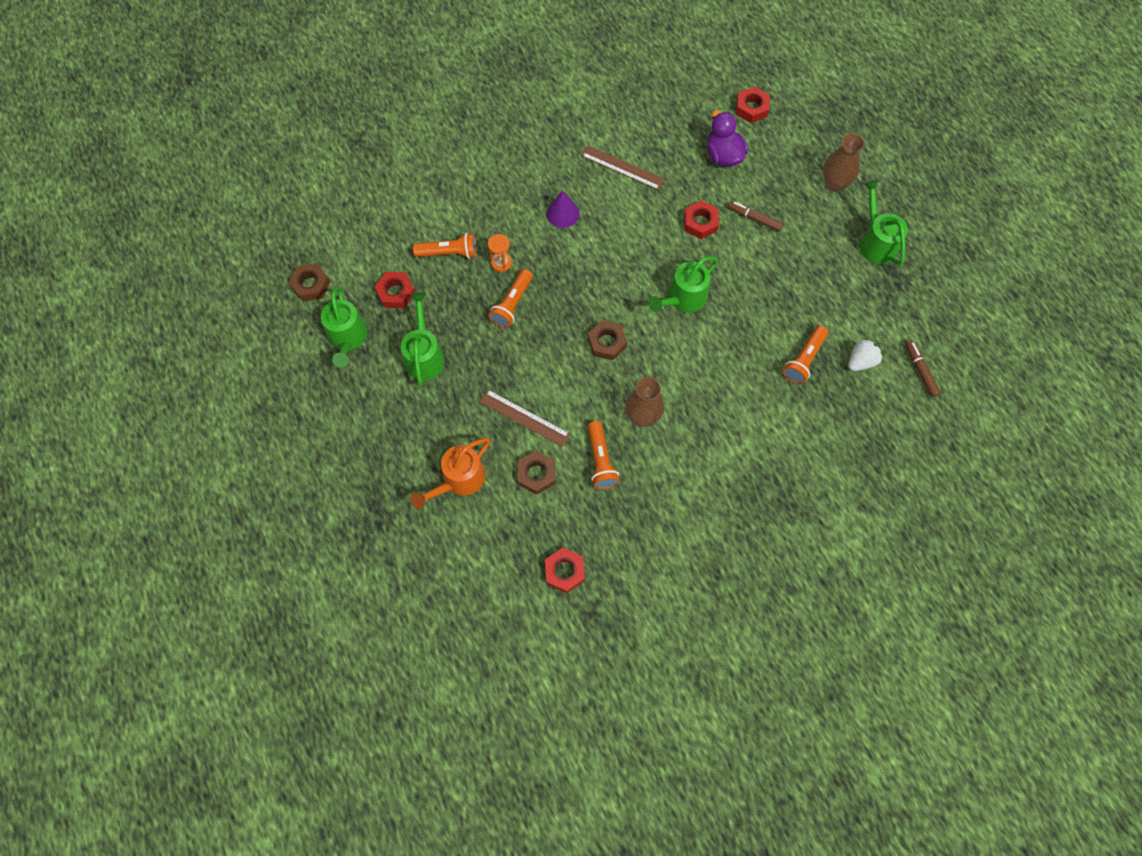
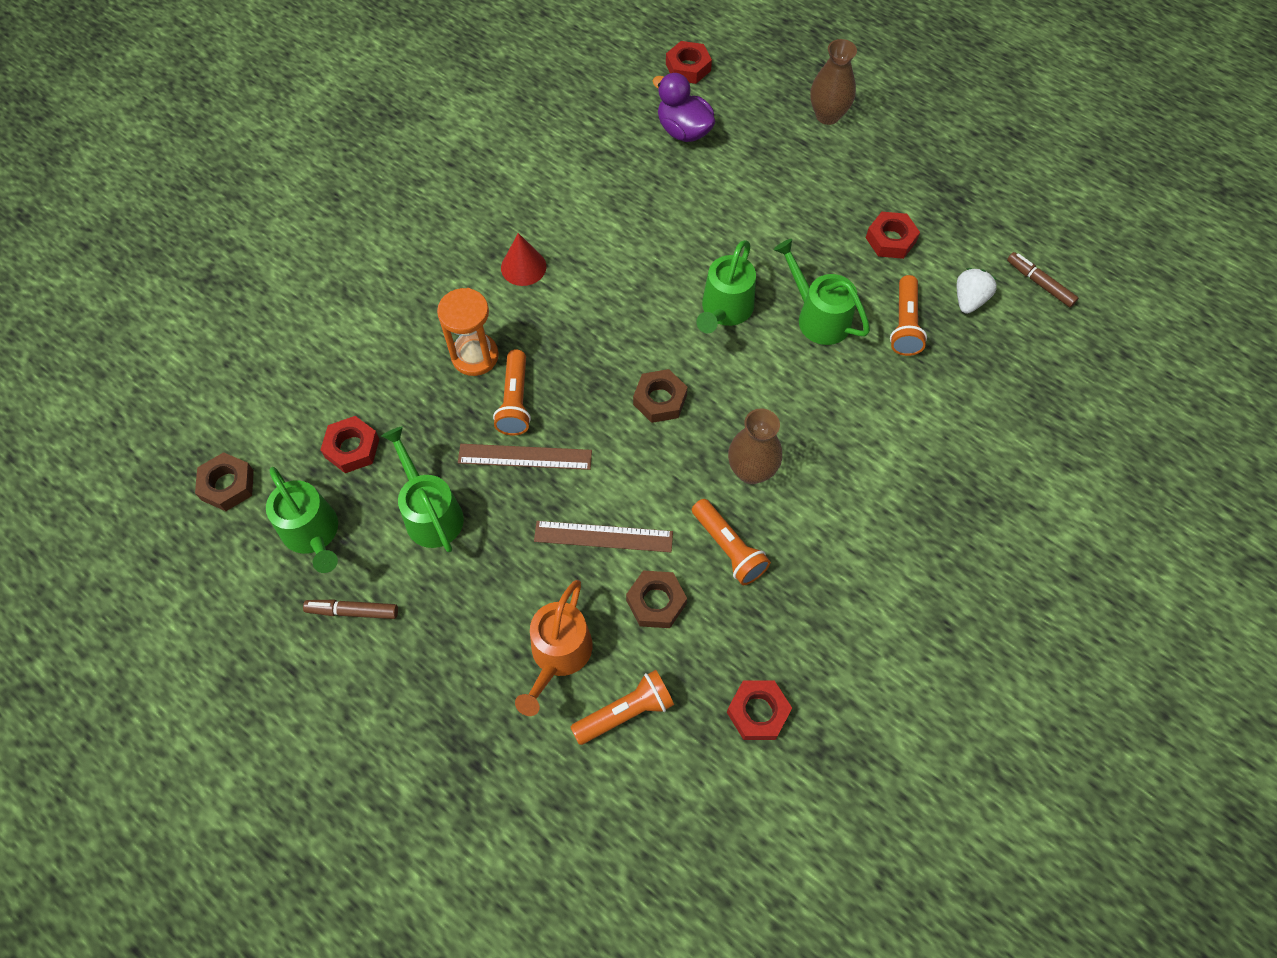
camera: 25 degrees left, 5 degrees down
(449, 253) = (400, 370): orange flashlight -> orange flashlight (625, 712)
(501, 263) = (475, 356): orange hourglass -> orange hourglass, size x1.61
(562, 213) = (523, 267): purple cone -> red cone
(622, 167) = (570, 187): brown ruler -> brown ruler (525, 457)
(700, 223) = (698, 215): red nut -> red nut (891, 239)
(754, 218) = (758, 187): brown marker -> brown marker (352, 611)
(875, 242) = (909, 161): green watering can -> green watering can (818, 316)

